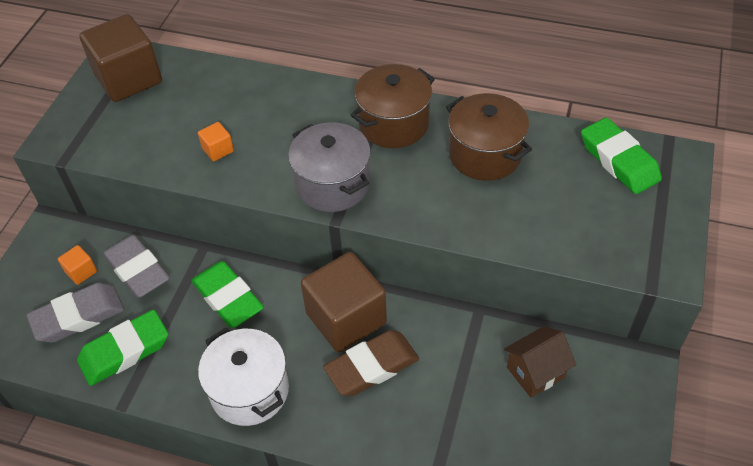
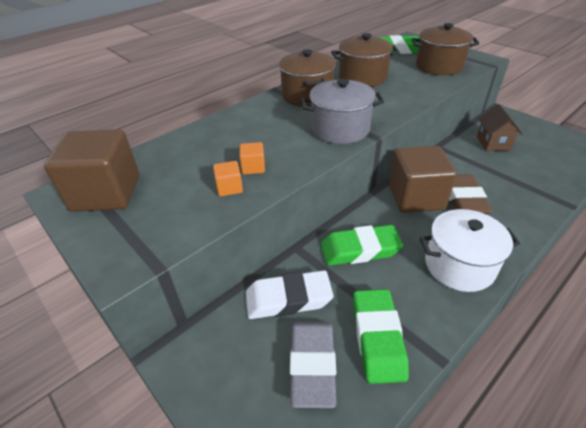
camera: 60 degrees left, 10 degrees down
(81, 272) = (256, 345): orange cube -> orange cube (229, 188)
(137, 270) = (288, 299): grey eraser -> white eraser
(591, 224) = (439, 66): none -> brown pot

